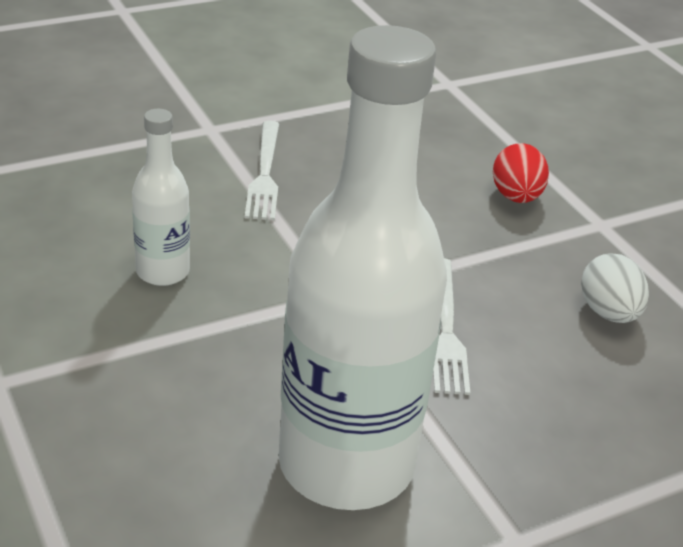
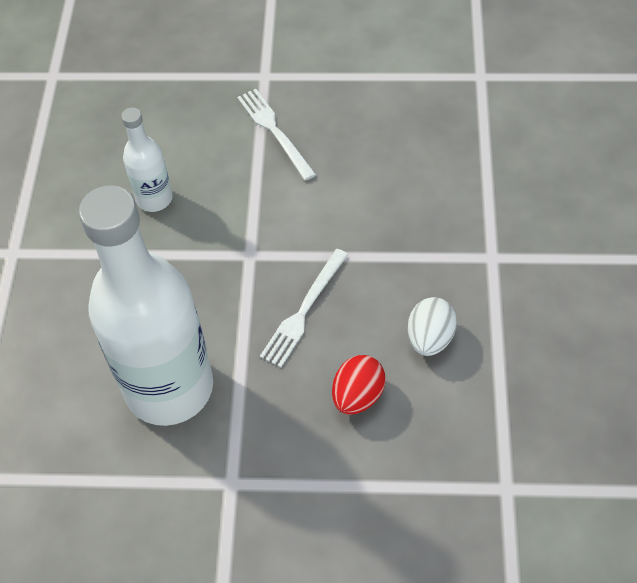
camera: 35 degrees right, 20 degrees up
(264, 174) = (275, 131): white fork -> white fork turned 120 degrees clockwise
(516, 197) = (445, 210): red egg -> red egg (358, 396)

